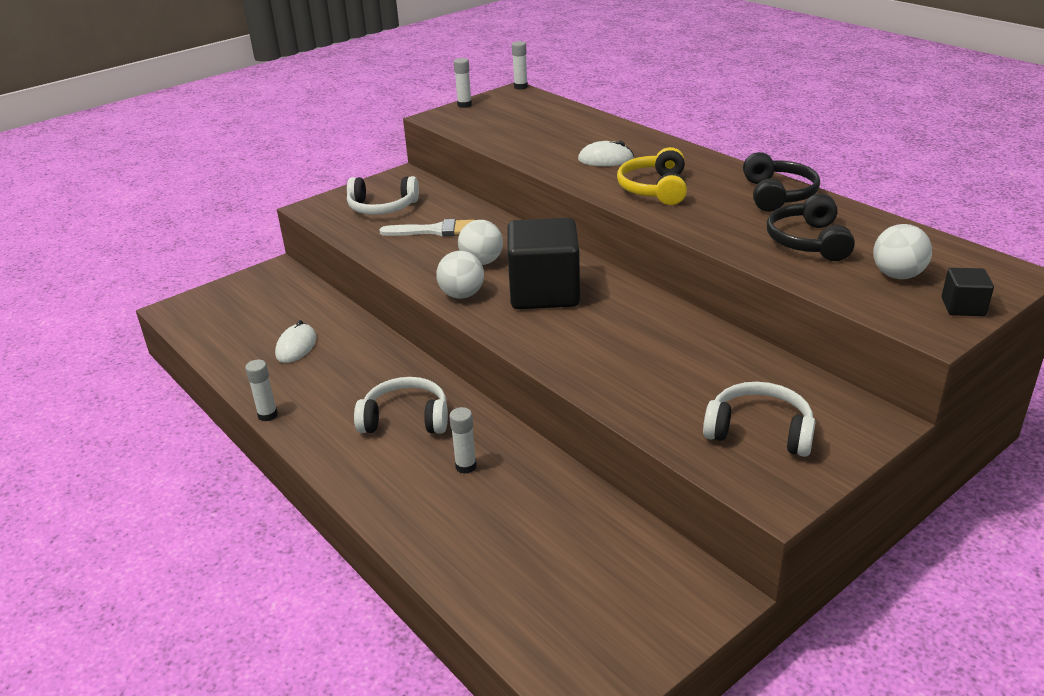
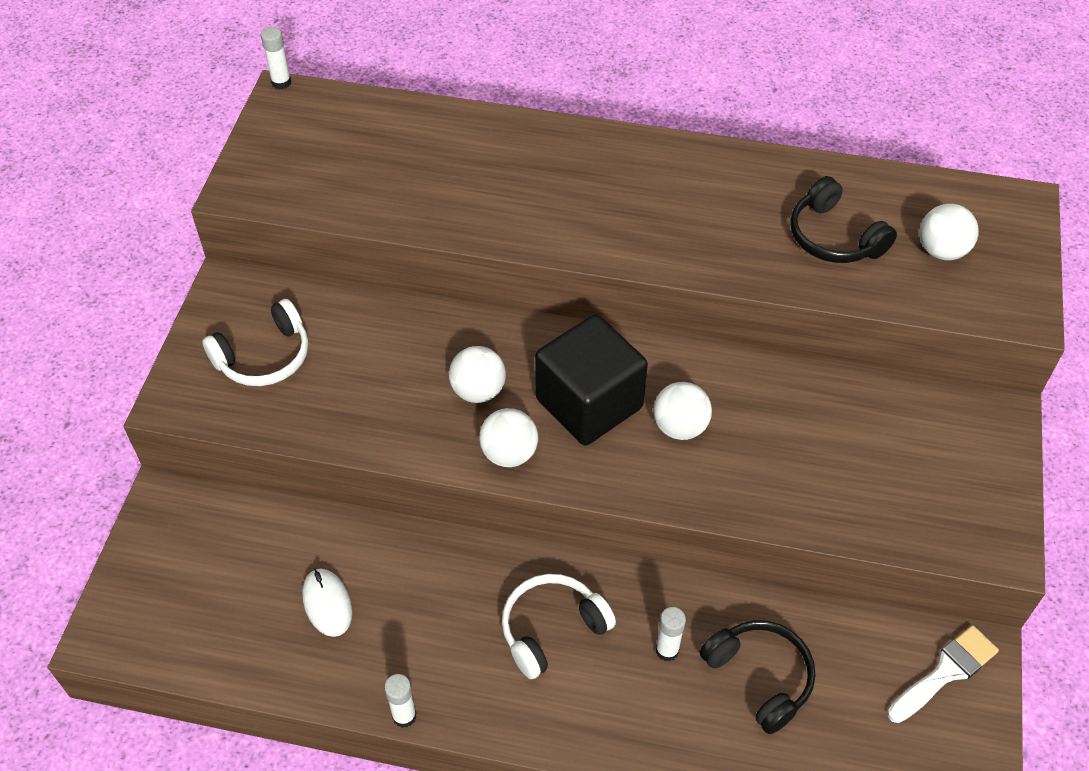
camera: 40 degrees left, 20 degrees up
(434, 231) = (372, 366): white brush -> white brush (945, 672)
(464, 105) = (247, 150): white glue stick -> none
(592, 326) = (680, 427): none -> white ball
(605, 160) = (524, 189): white mouse -> none
(655, 189) = (623, 219): yellow headphones -> none
(759, 431) = (931, 481): white headphones -> none
(777, 194) = (746, 173): black headphones -> black headphones (760, 677)
(963, 307) = (1020, 270): black cube -> none

